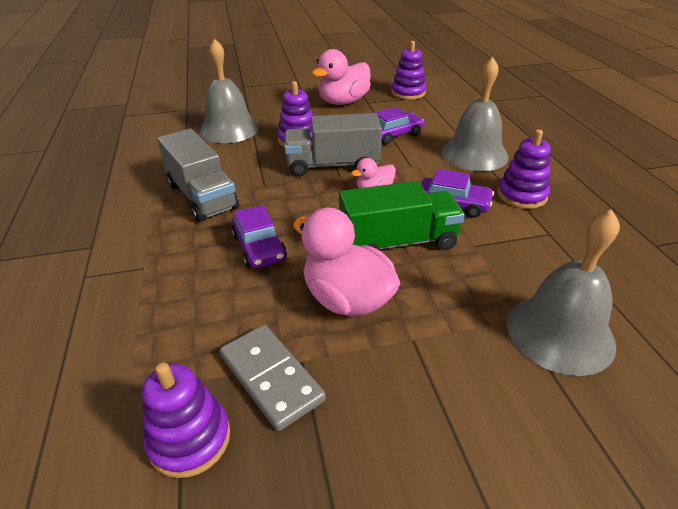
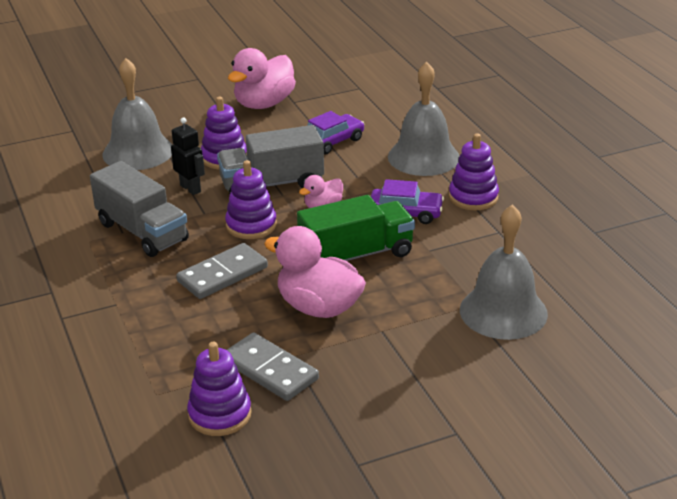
camera: 10 degrees left, 5 degrees down
(259, 248) = (222, 274): purple car -> grey domino
(260, 162) = (190, 188): none -> black robot
(408, 93) = (340, 84): purple stacking toy -> purple stacking toy (251, 225)

